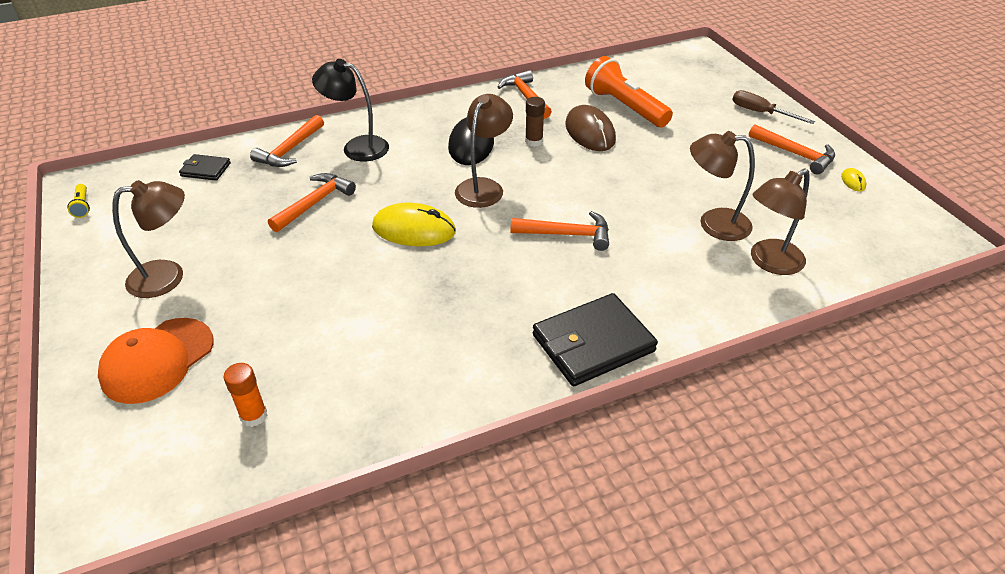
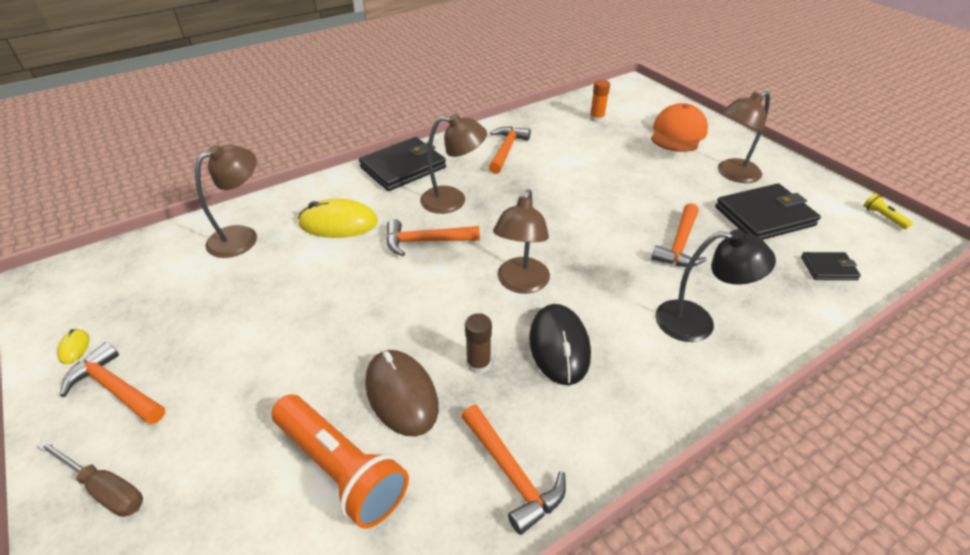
camera: 170 degrees right, 0 degrees up
(199, 220) = (764, 216): none -> black wallet
(290, 150) = (770, 307): orange hammer -> orange hammer (506, 150)
(414, 229) = (569, 230): yellow mouse -> yellow mouse (338, 223)
(713, 223) = (277, 269): brown lamp -> brown lamp (453, 200)

